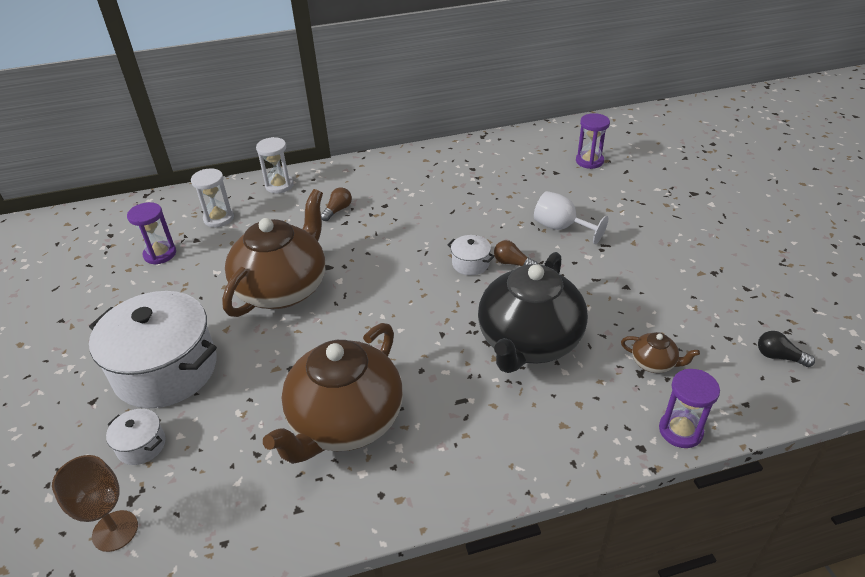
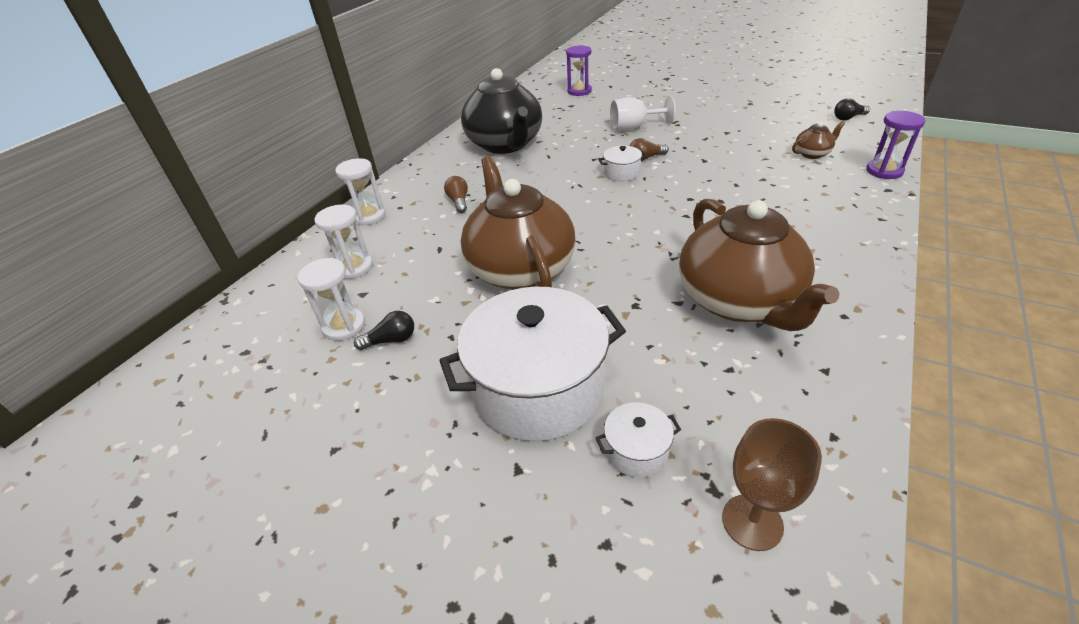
camera: 45 degrees left, 0 degrees up
(160, 254) = (344, 326): purple hourglass -> white hourglass
(162, 281) = (391, 340): none -> black light bulb
(529, 342) = (739, 186): black teapot -> black teapot (505, 144)

